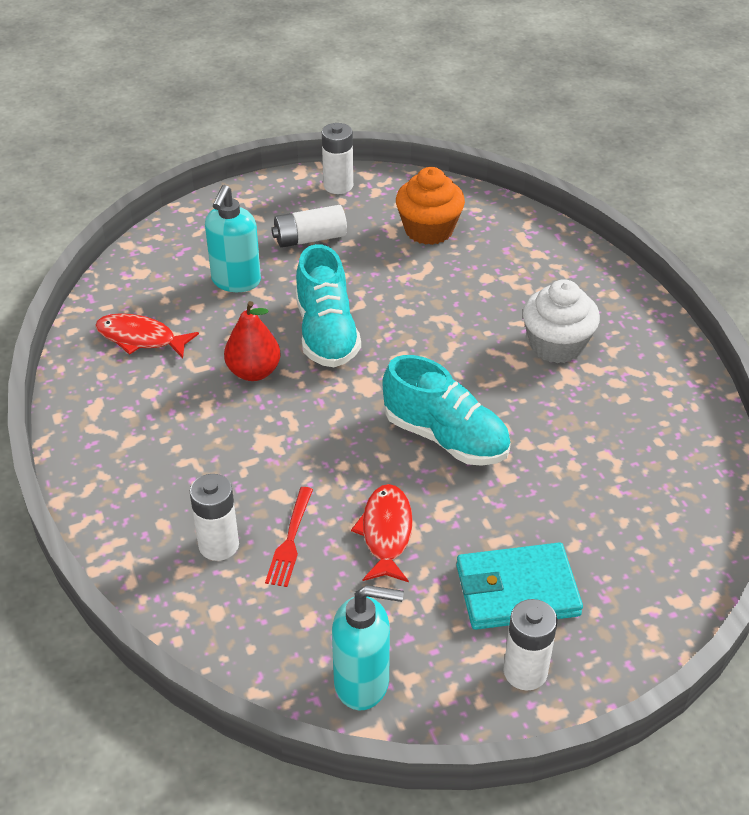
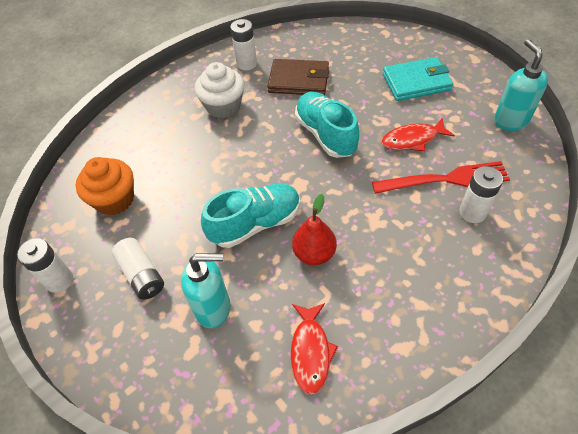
camera: 105 degrees left, 10 degrees up
(290, 541) = (446, 179): red fork -> red fork, size x1.72
(445, 437) = (326, 134): turquoise shoe -> turquoise shoe turned 45 degrees counterclockwise
(517, 591) = (416, 82): turquoise wallet -> turquoise wallet turned 75 degrees counterclockwise
(525, 672) = (460, 70): white battery -> white battery (246, 64)
(583, 440) = (298, 80): none -> brown wallet

